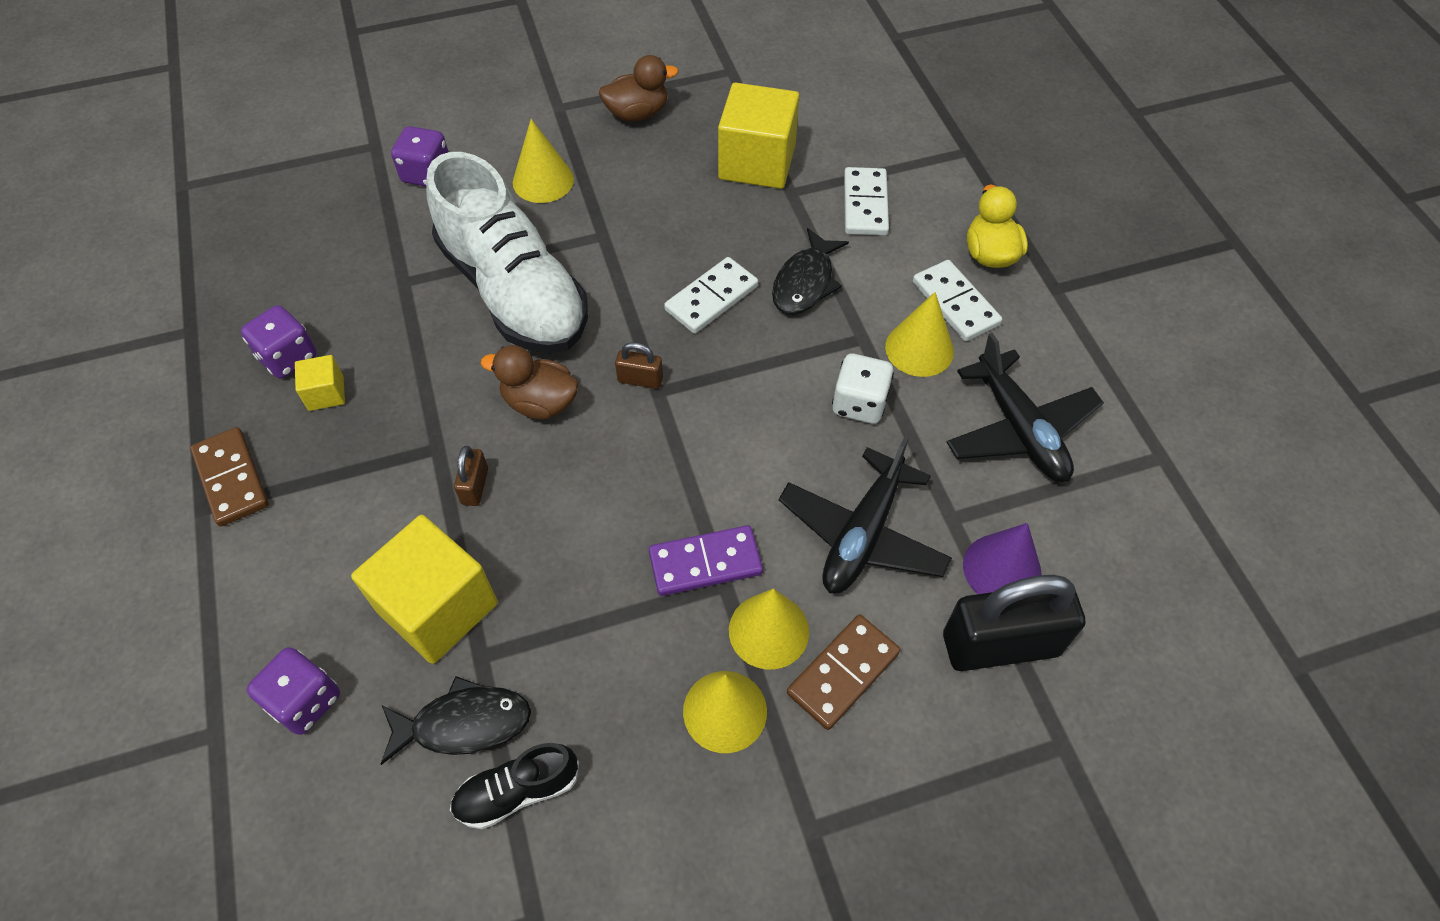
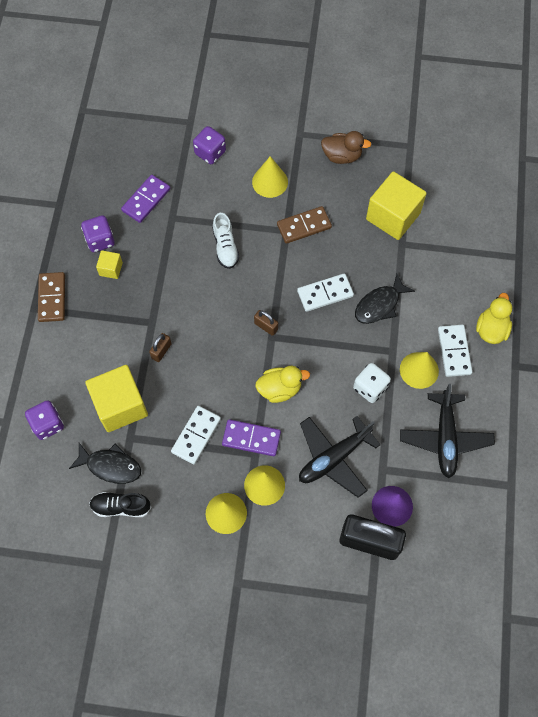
camera: 25 degrees right, 10 degrees up
(346, 272) = (146, 200): none -> purple domino
(514, 291) = (225, 247): white shoe -> white shoe, size x0.44
(540, 403) = (211, 318): brown duck -> none
(713, 464) = (280, 389): none -> yellow duck
(843, 673) = (288, 520): brown domino -> brown domino (304, 226)
(865, 204) = (439, 269): white domino -> white domino (196, 435)

